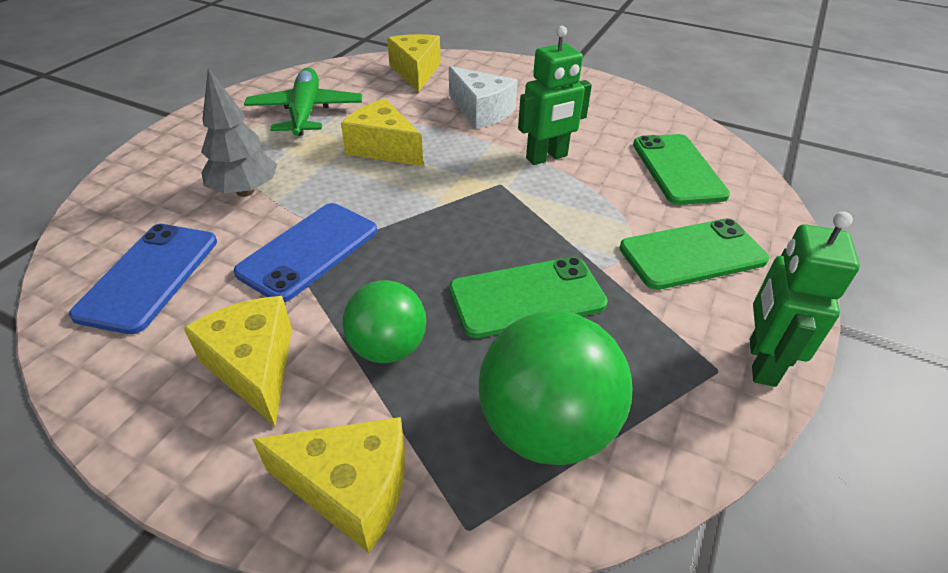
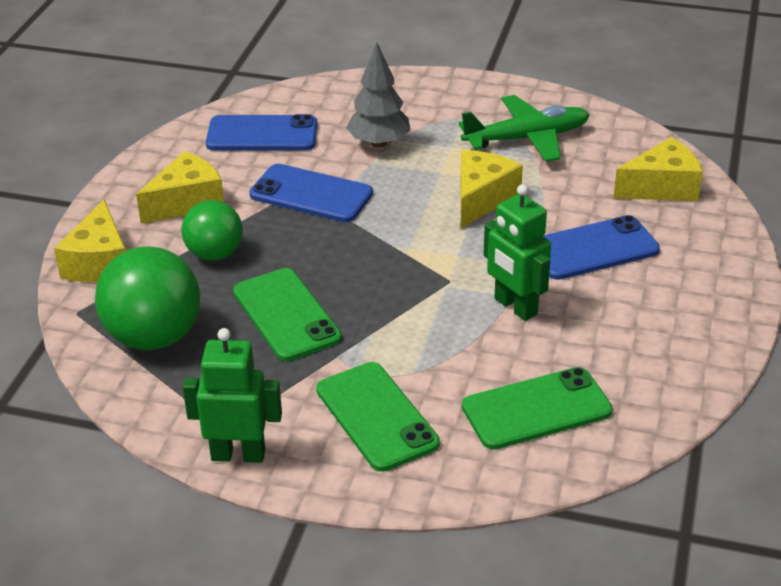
camera: 80 degrees right, 5 degrees down
(481, 111) = (593, 249): white cheese -> blue phone

